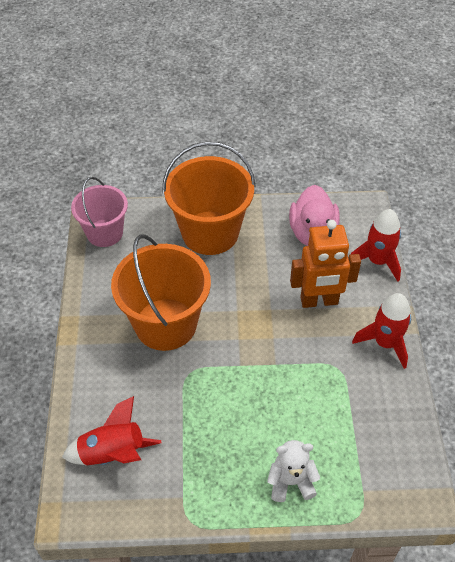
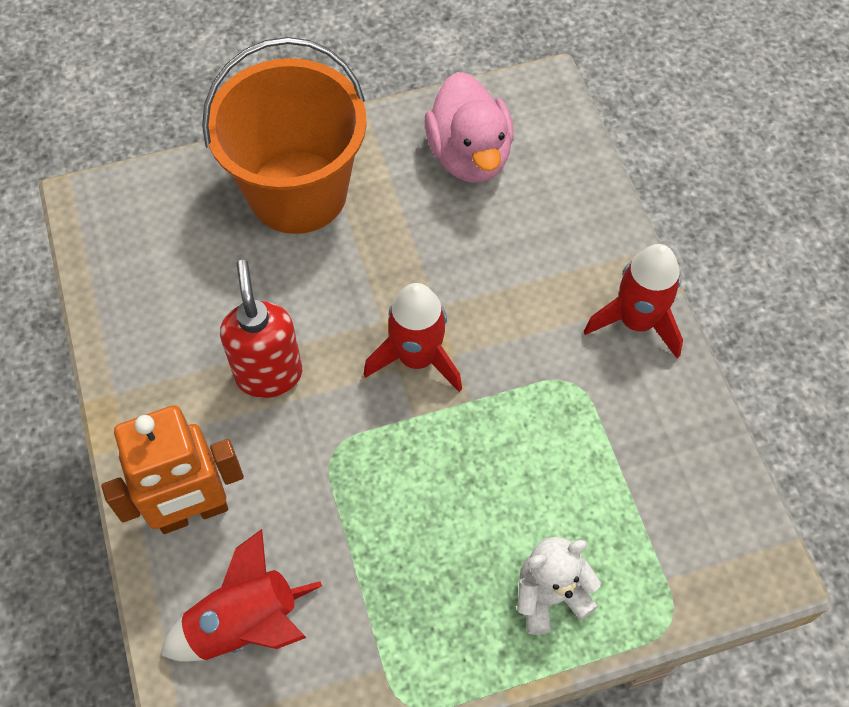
camera: 15 degrees left, 10 degrees up
(105, 233) = (115, 232): pink bucket -> none
(166, 324) = (269, 374): orange bucket -> red soap dispenser
(319, 301) = (512, 273): orange robot -> orange robot (193, 512)
(377, 261) = (587, 182): red rocket -> red rocket (417, 358)

